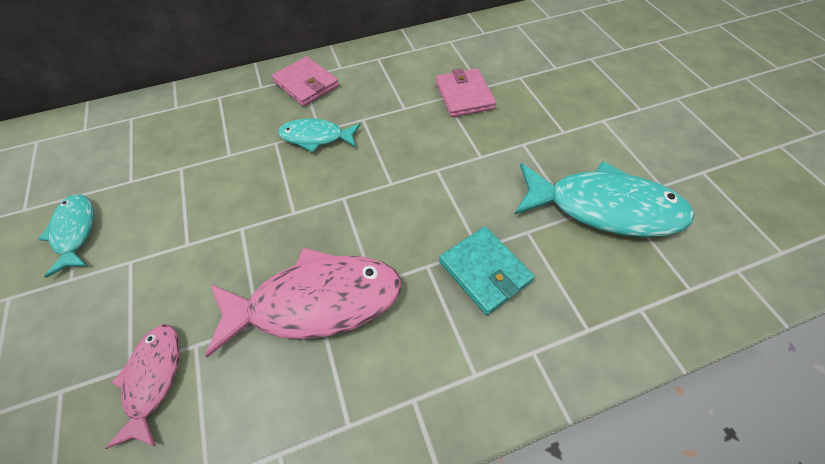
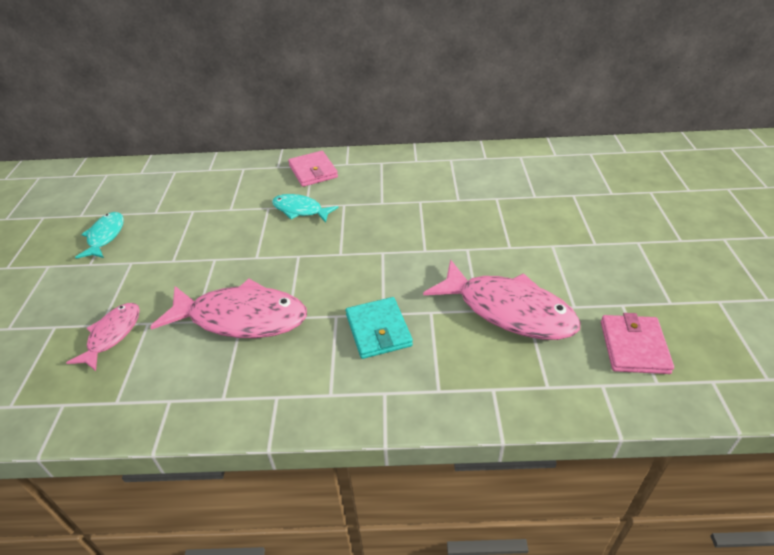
camera: 20 degrees right, 15 degrees down
(464, 96) = (437, 203): pink wallet -> pink wallet (634, 347)
(604, 208) = (508, 310): turquoise fish -> pink fish

